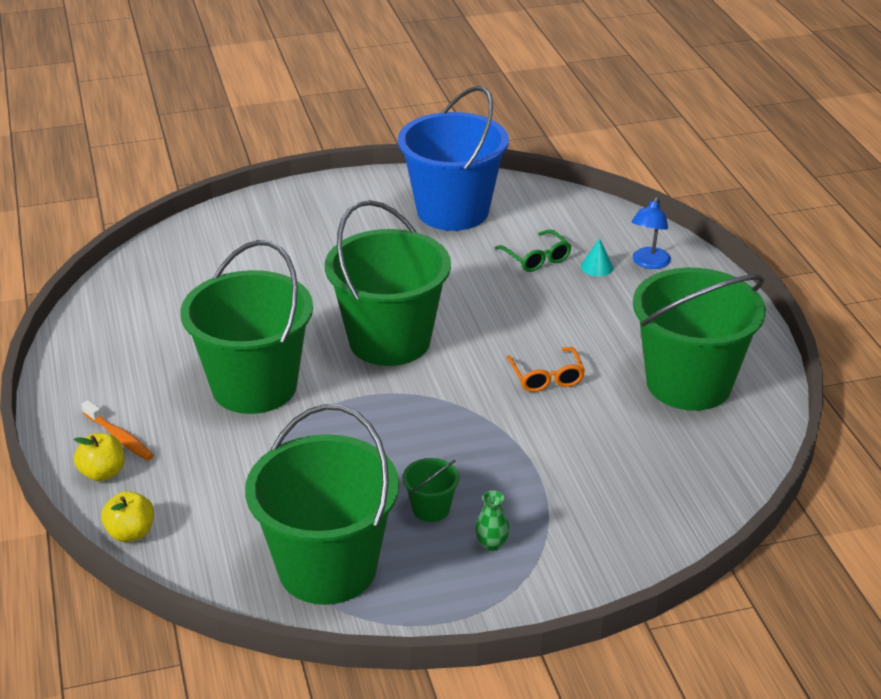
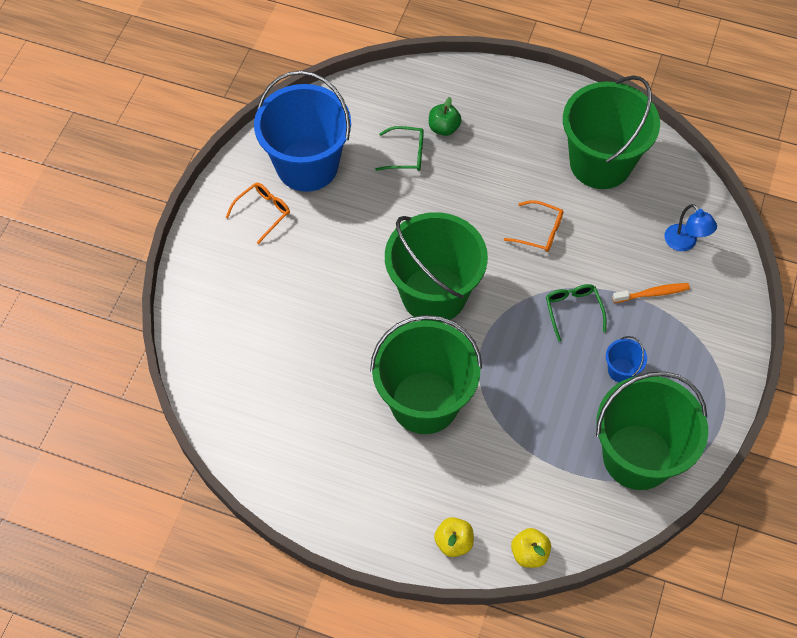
camera: 55 degrees left, 25 degrees up
(120, 437) = (421, 514): orange toothbrush -> orange toothbrush (652, 293)
(371, 210) = (262, 213): none -> orange glasses
(431, 509) = (621, 370): green bucket -> blue bucket
(471, 441) = (573, 311): none -> green glasses
(491, 544) = (674, 357): green vase -> none
(597, 267) = (444, 128): turquoise cone -> green apple
(648, 263) = (462, 98): blue lamp -> blue lamp (684, 243)

